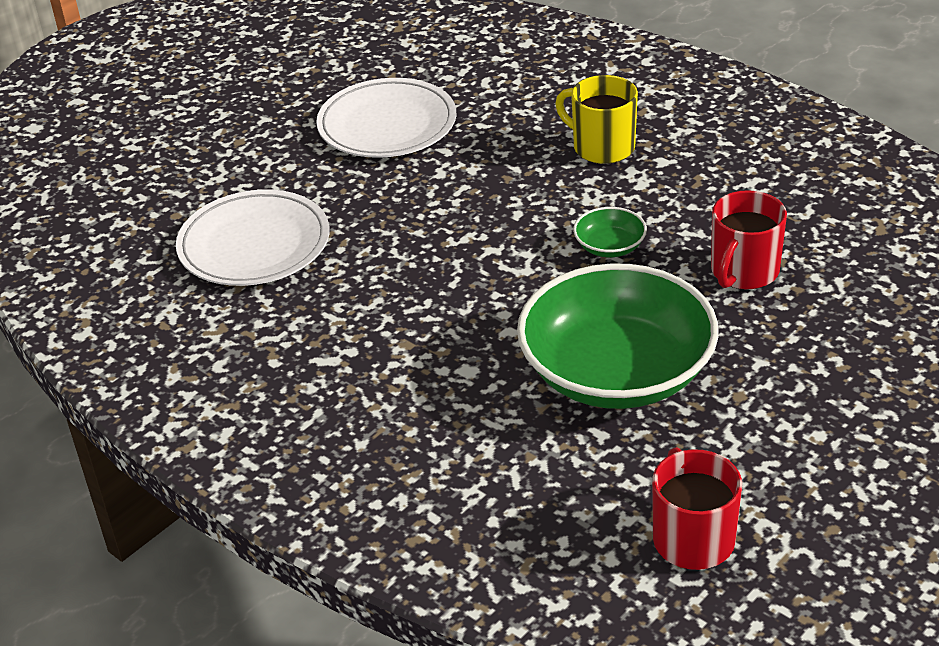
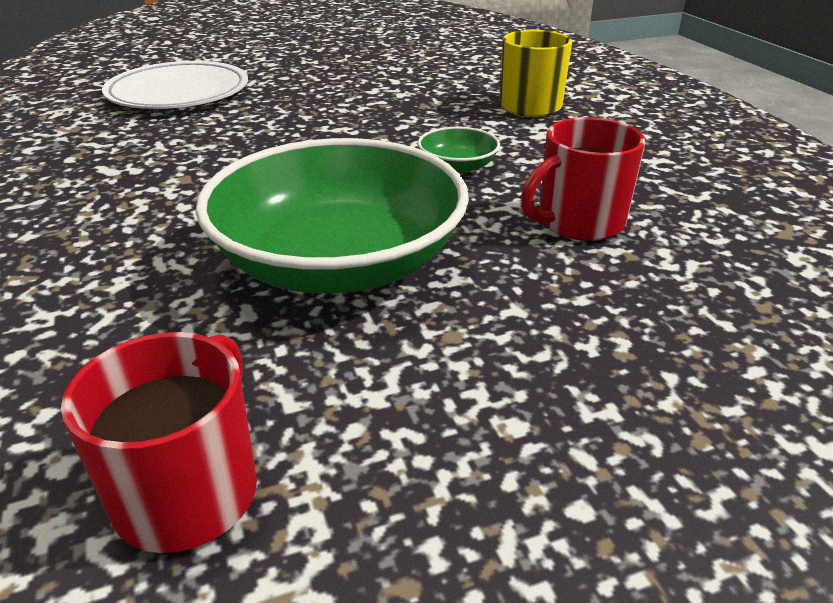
camera: 25 degrees right, 5 degrees down
(387, 125) = (371, 60): white plate -> none

